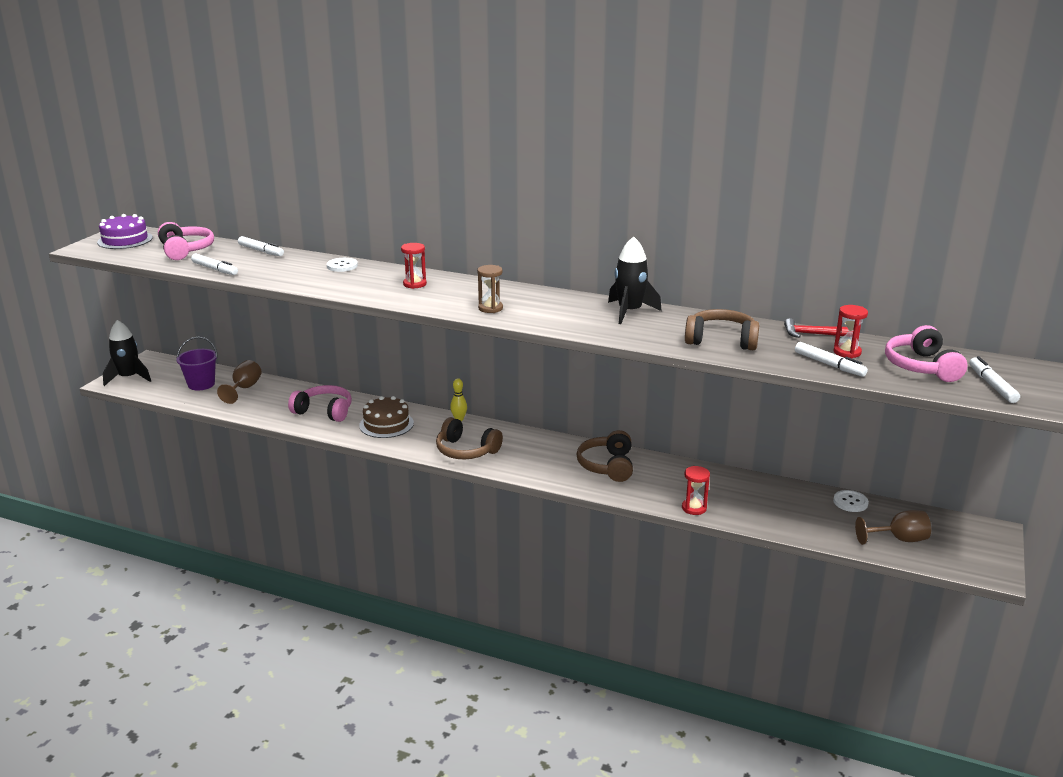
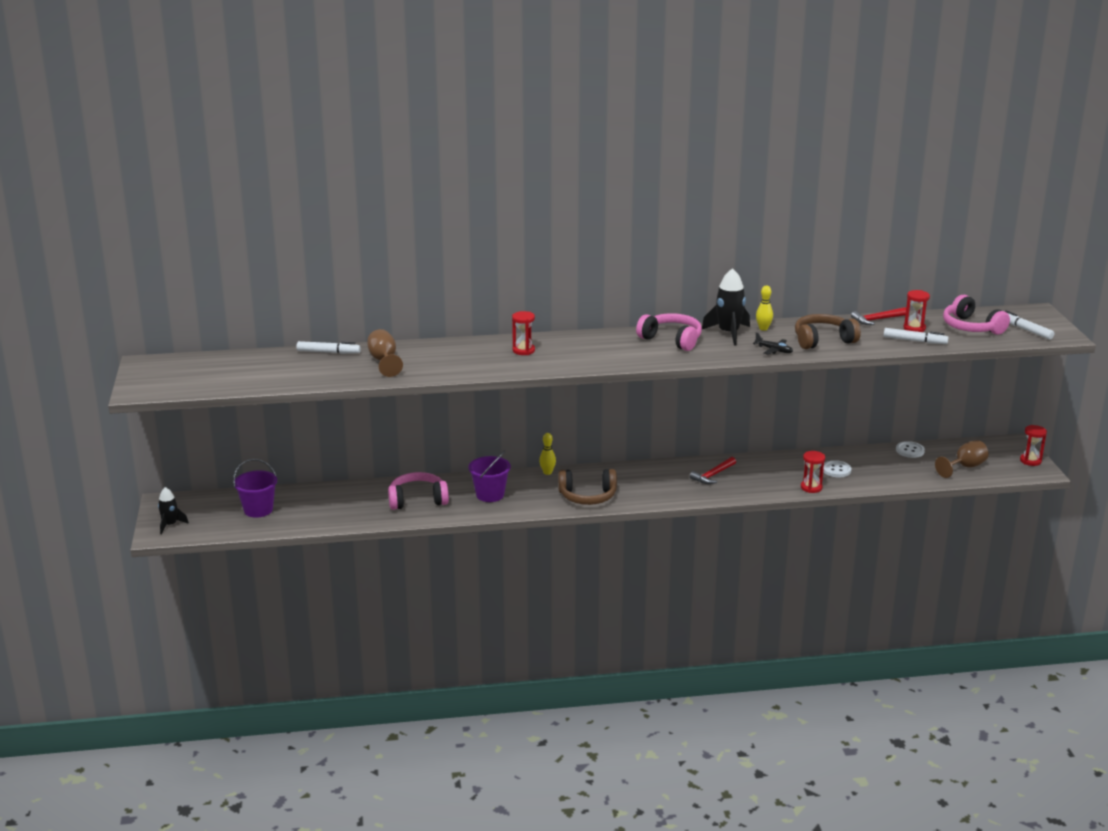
camera: 30 degrees left, 0 degrees up
(125, 240) = (165, 373): purple cake -> none
(129, 378) = (170, 525): black rocket -> black rocket, size x0.62
(185, 250) = (251, 368): pink headphones -> pink headphones (671, 340)
(215, 269) = (317, 380): white marker -> none
(244, 389) = (309, 502): brown goblet -> brown goblet (384, 361)
(342, 266) = (431, 349): white button -> white button (836, 470)
(386, 424) = (490, 495): brown cake -> purple bucket
(490, 308) = (619, 357): brown hourglass -> none
(607, 466) = (713, 475): brown headphones -> red hammer
(653, 337) = (774, 350): none -> black plane
(673, 315) = (763, 328): none -> yellow bowling pin
(993, 557) = (1030, 461): none -> red hourglass

